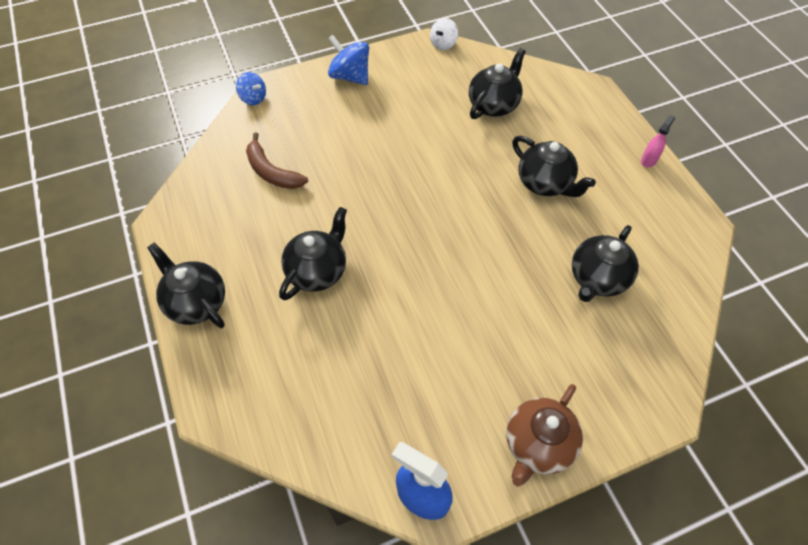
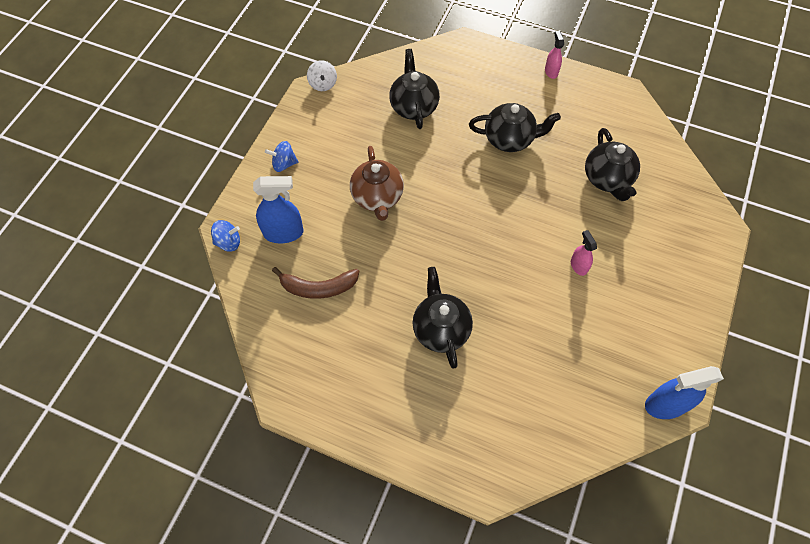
camera: 45 degrees left, 5 degrees up
(196, 302) = (386, 429): black teapot -> none
(294, 119) = (283, 233): none -> blue spray bottle
(350, 76) = (284, 164): blue spinning top -> blue spinning top, size x0.63
(484, 322) = (578, 266): none -> pink spray bottle
(538, 444) = (686, 312): brown teapot -> brown teapot (377, 197)

